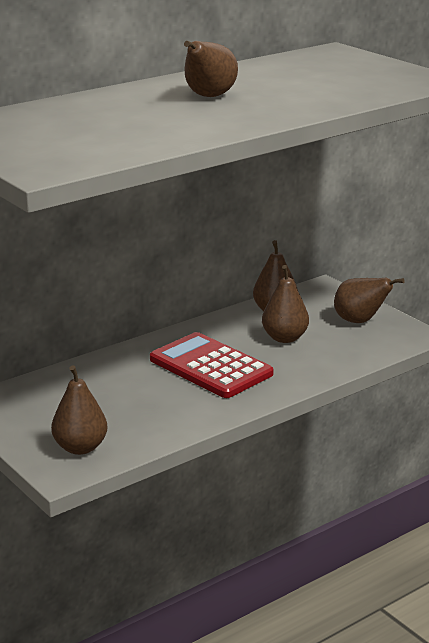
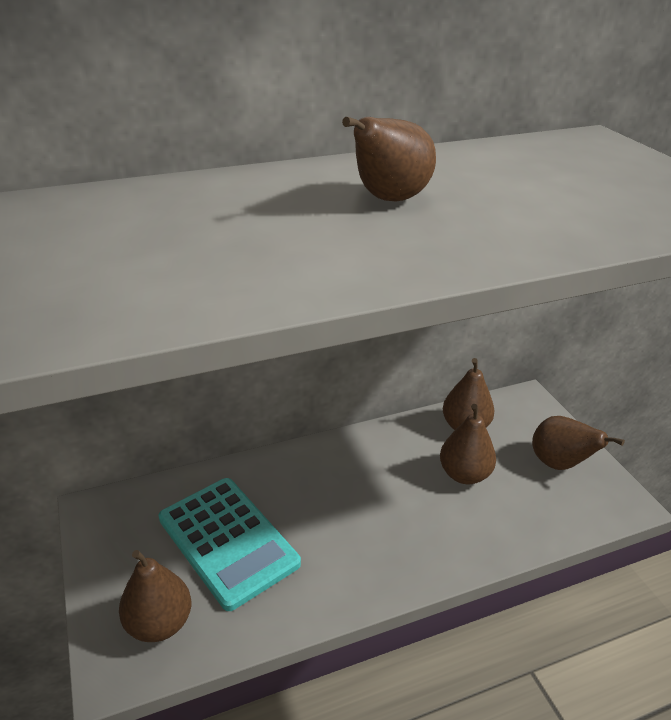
camera: 15 degrees right, 10 degrees up
(108, 401) = (228, 541): none -> turquoise calculator
(211, 367) = (365, 506): red calculator -> none

